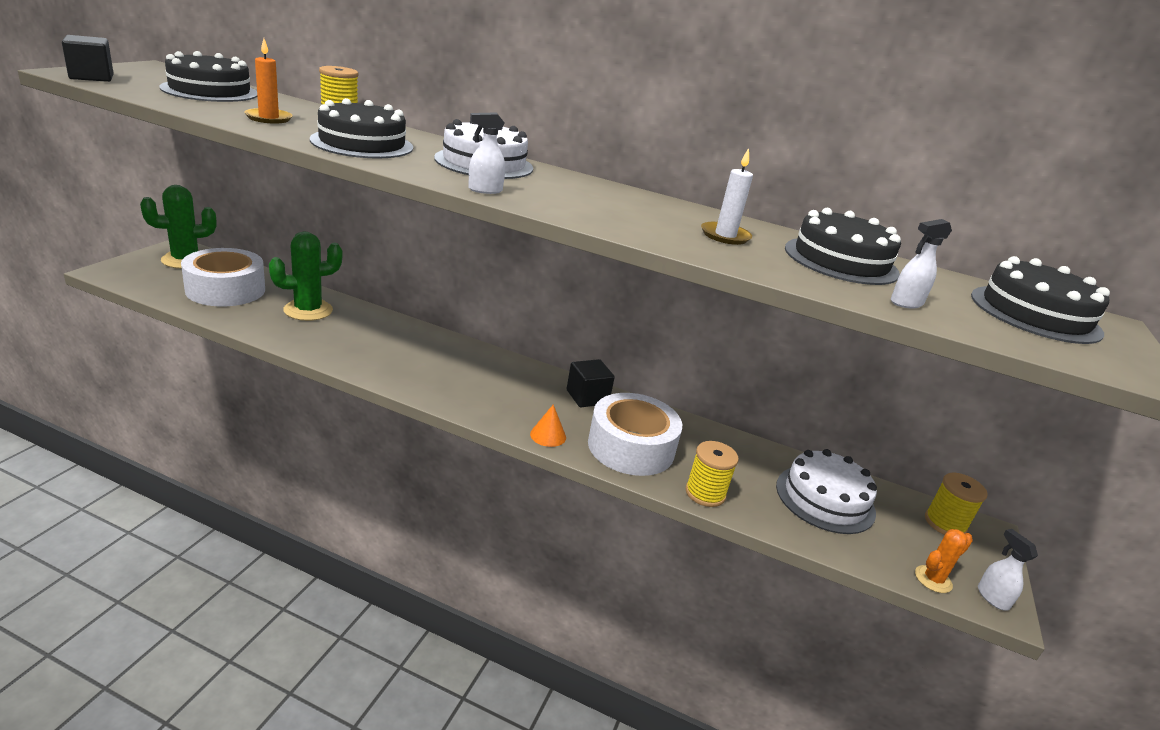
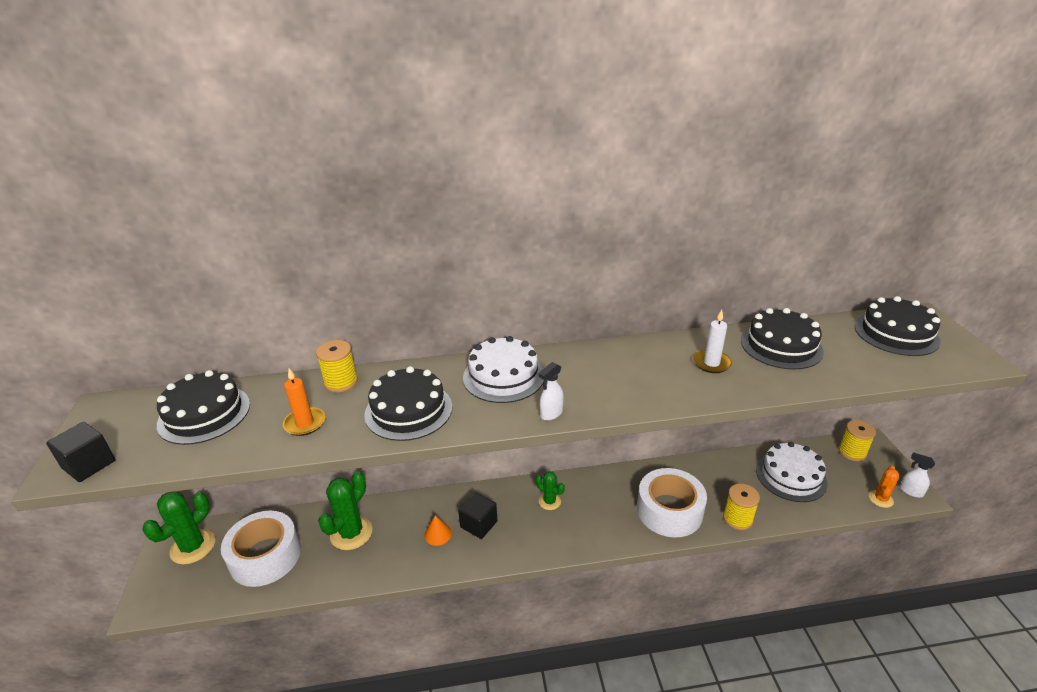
camera: 25 degrees left, 5 degrees up
(511, 379) = (549, 501): none -> green cactus
(548, 435) = (619, 536): orange cone -> orange cone (438, 534)
(587, 397) = (606, 485): black cube -> black cube (479, 524)
(906, 303) = (850, 370): white spray bottle -> none

